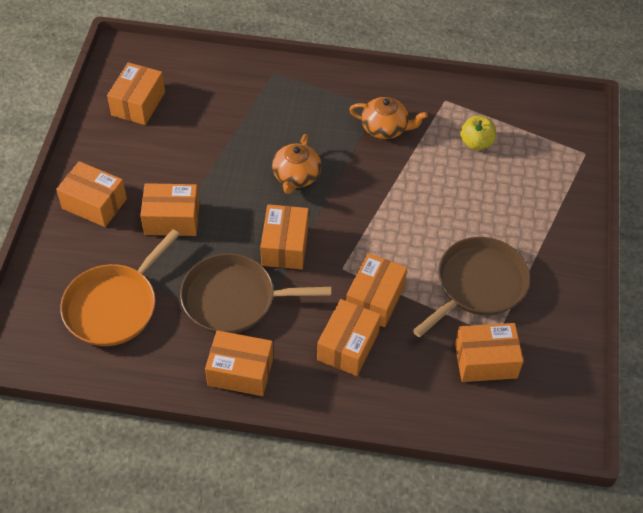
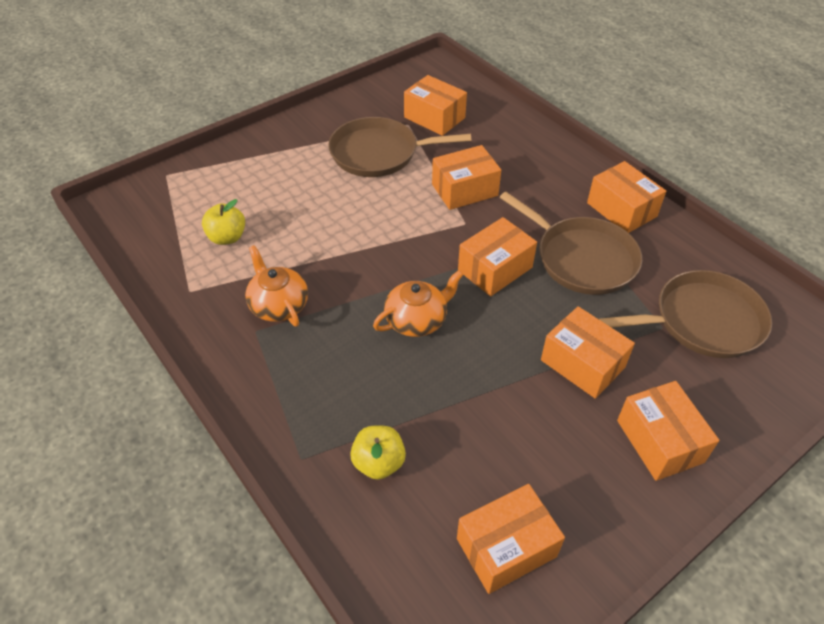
camera: 135 degrees left, 5 degrees down
(114, 306) = (702, 321): orange pan -> brown pan
(234, 95) = (379, 463): none -> yellow apple
(348, 346) = (520, 177): orange box -> none

